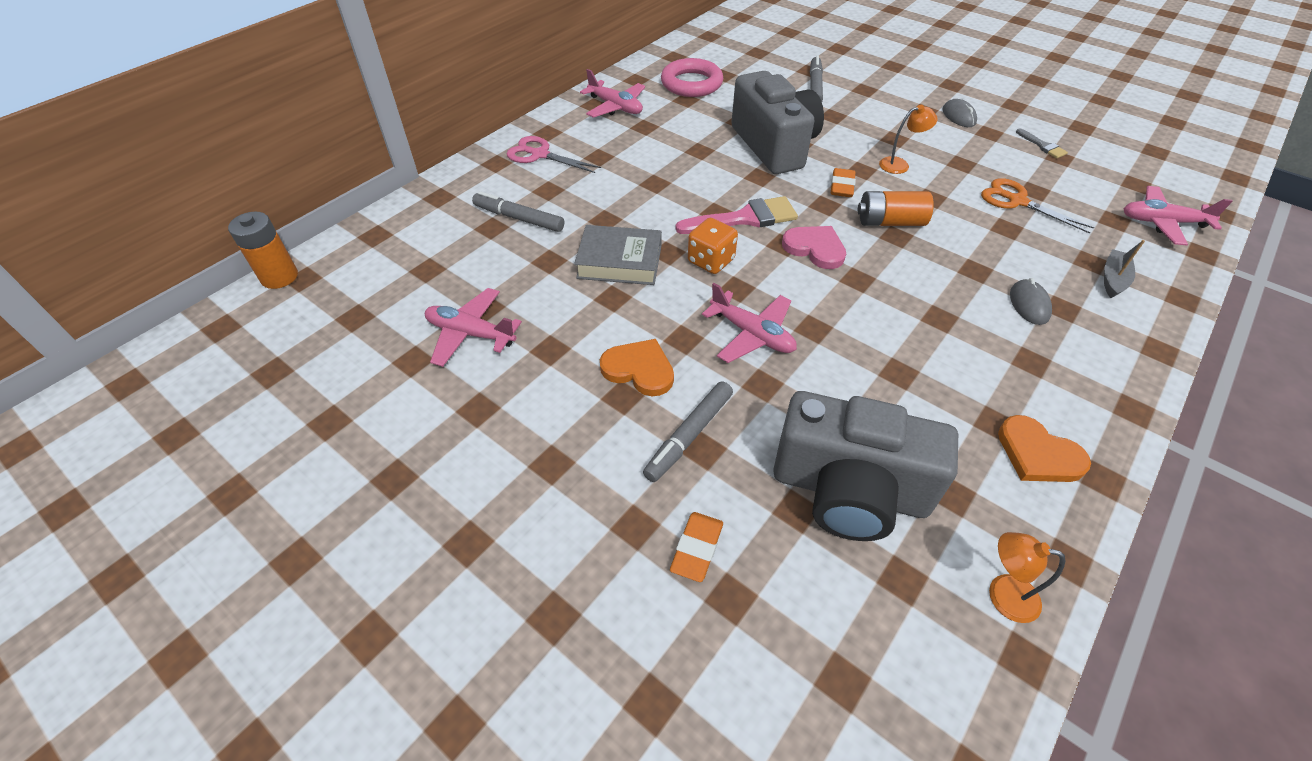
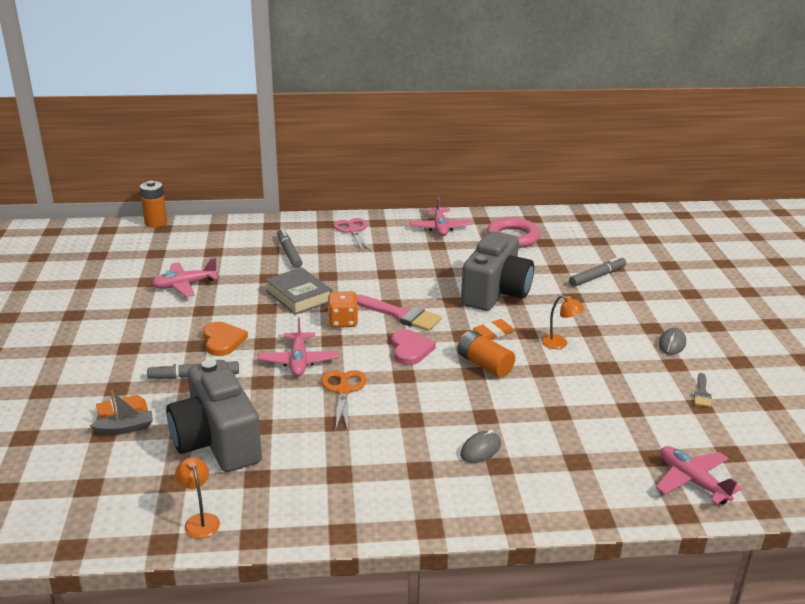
camera: 45 degrees right, 20 degrees down
(470, 334) = (184, 285): pink plane -> pink plane turned 90 degrees counterclockwise
(1017, 201) = (600, 405): orange scissors -> orange scissors (343, 390)
(1038, 454) = (331, 499): orange heart -> none
(1113, 279) = (570, 477): grey boat -> grey boat (125, 428)

